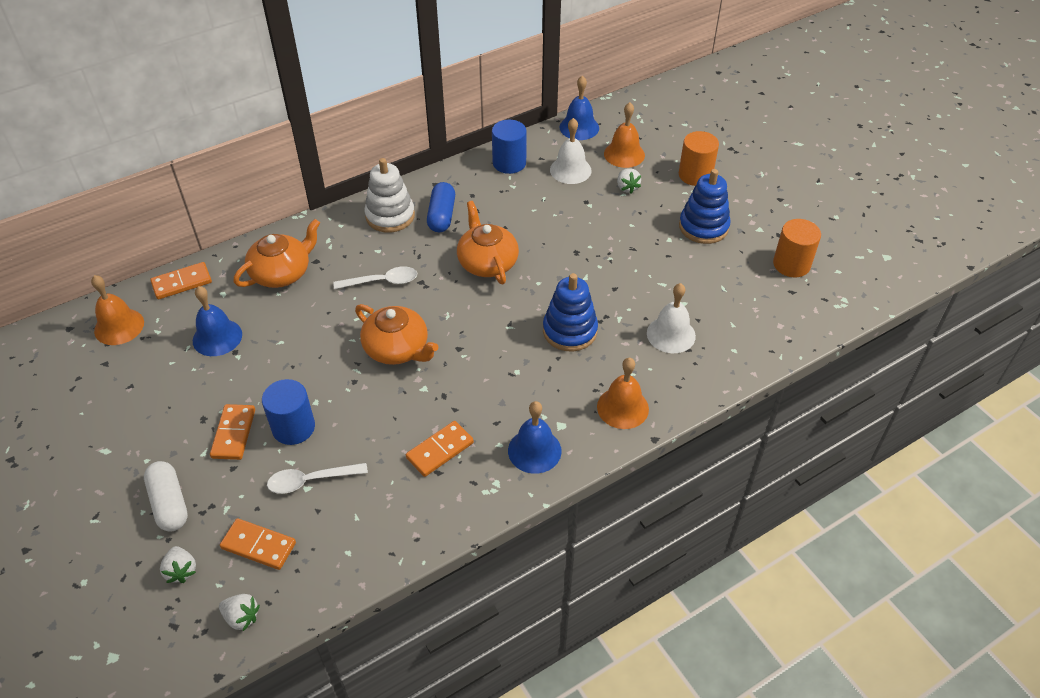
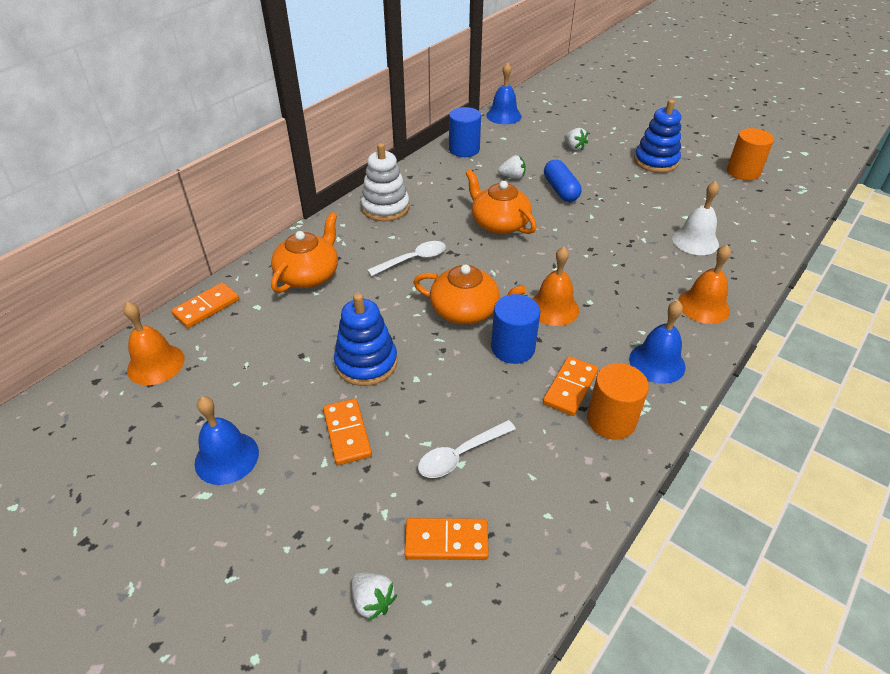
camera: 20 degrees left, 5 degrees down
(169, 503) = (315, 528): white capsule -> none
(217, 337) = (274, 347): blue bell -> blue bell (227, 457)
(242, 617) = (477, 630): white strawberry -> white strawberry (512, 177)
(293, 427) = (408, 409): blue cylinder -> blue cylinder (513, 348)
(442, 216) = (433, 198): blue capsule -> blue capsule (560, 190)
(570, 170) = (519, 145): white bell -> none
(570, 331) = (610, 258): blue stacking toy -> blue stacking toy (366, 363)
(624, 154) = (554, 126): orange bell -> orange bell (553, 308)
(695, 175) = (620, 129): orange cylinder -> orange cylinder (611, 420)

